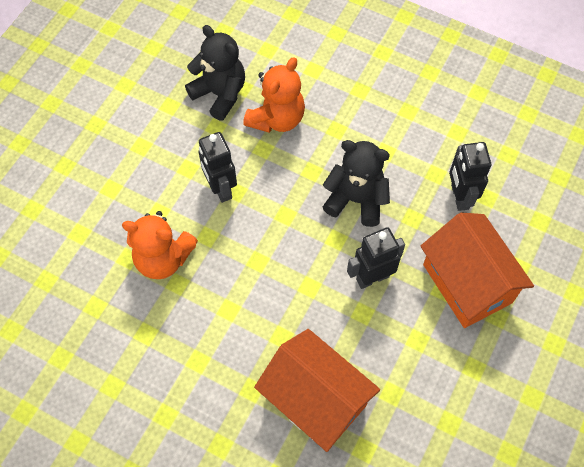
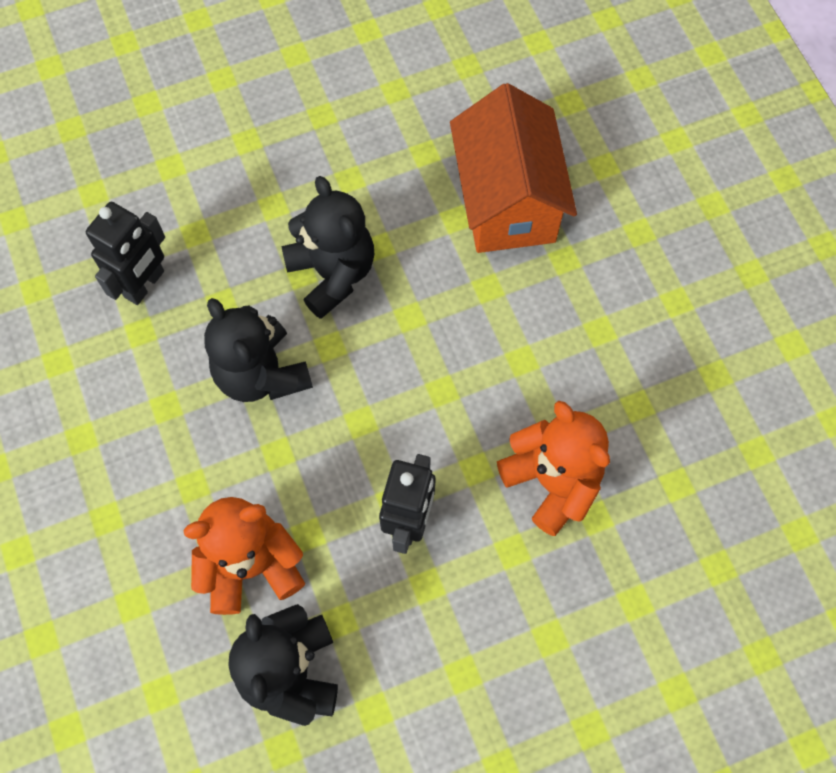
camera: 140 degrees left, 5 degrees up
(372, 277) = (332, 273): black robot -> black teddy bear
(467, 283) = (241, 192): orange house -> none

